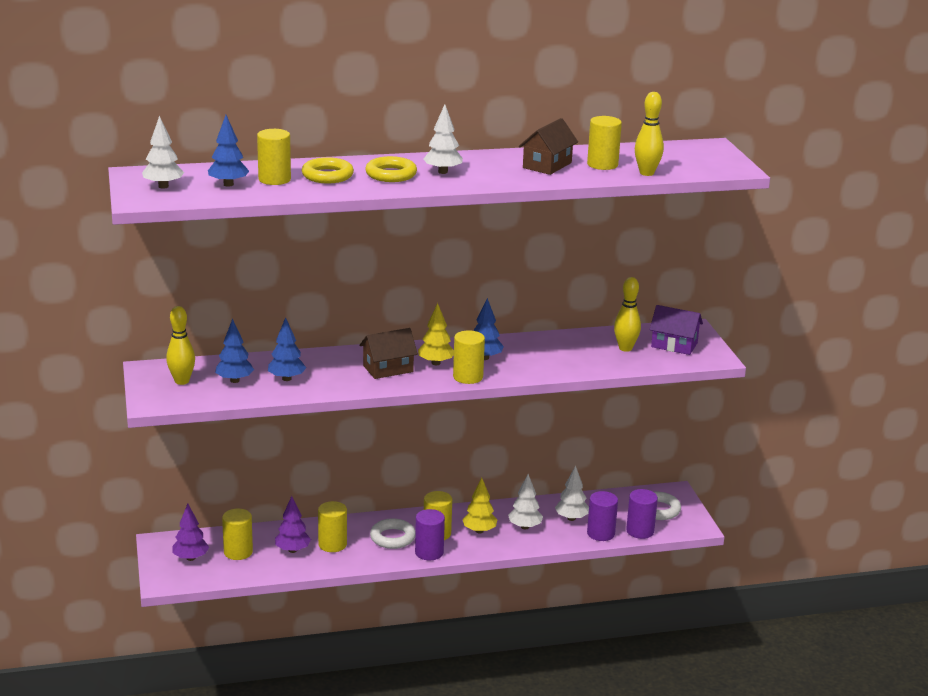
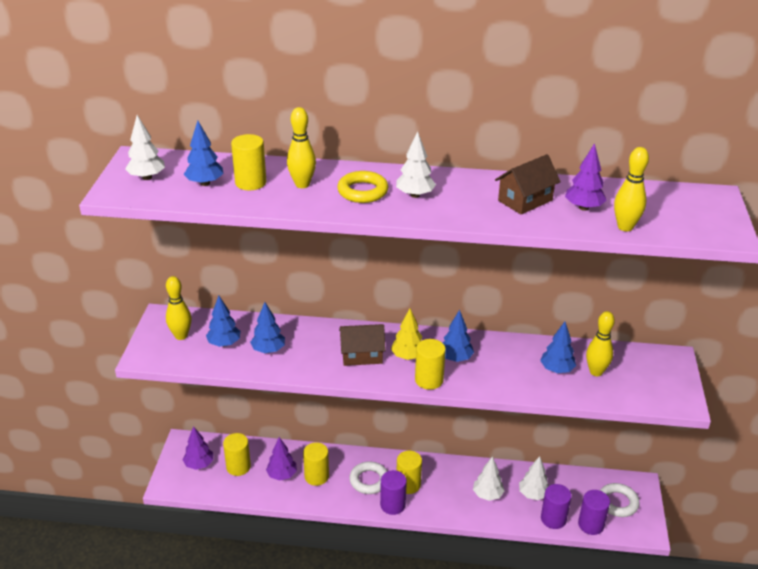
camera: 20 degrees right, 10 degrees up
(327, 176) = (302, 184): yellow ring -> yellow bowling pin
(479, 531) = (446, 490): yellow tree -> none
(587, 352) = (557, 370): none -> blue tree
(602, 164) = (583, 207): yellow cylinder -> purple tree
(674, 345) = (647, 376): purple house -> none

